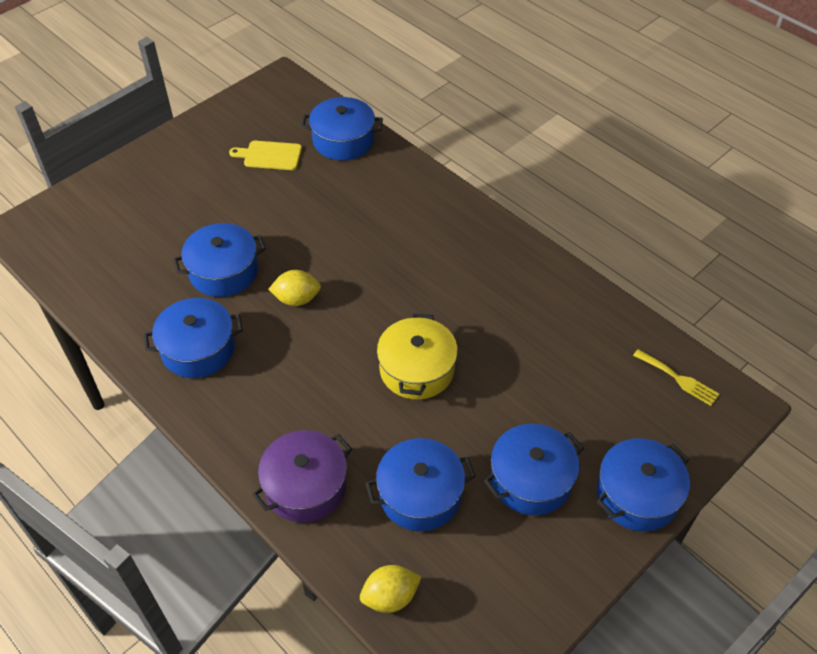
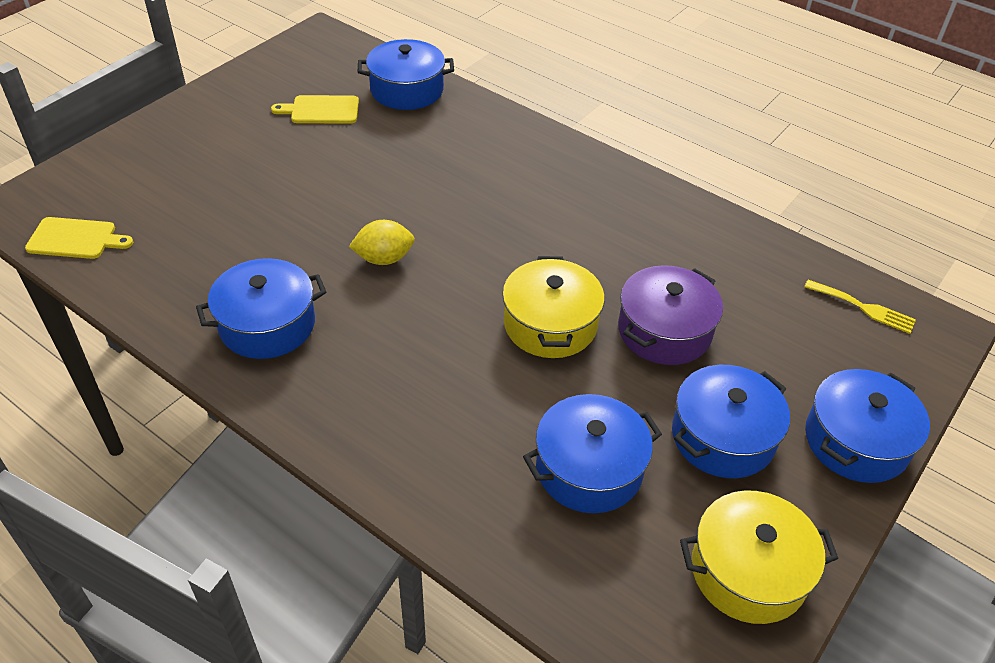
camera: 10 degrees left, 5 degrees down
(64, 261) = (75, 239): none -> yellow cutting board
(223, 271) = (286, 235): blue pot -> none
(305, 486) = (438, 474): purple pot -> purple pot (664, 331)
(390, 597) = (580, 600): yellow lemon -> none
(522, 590) = (748, 571): none -> yellow pot

